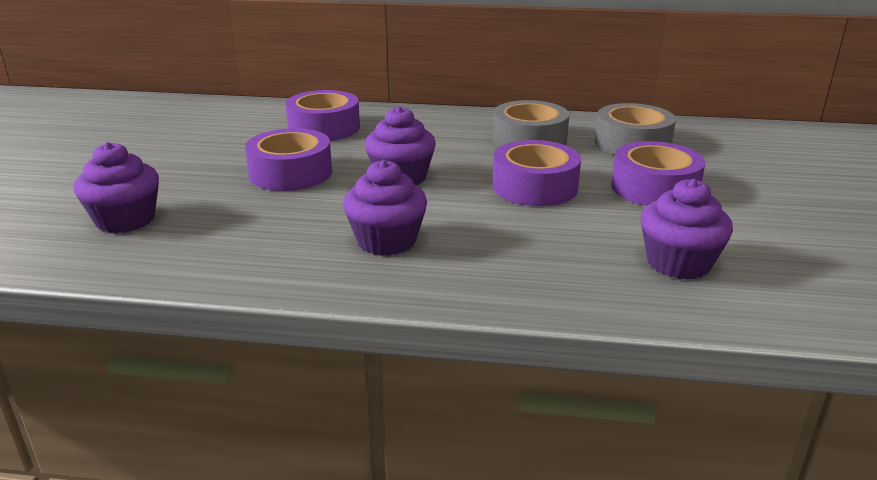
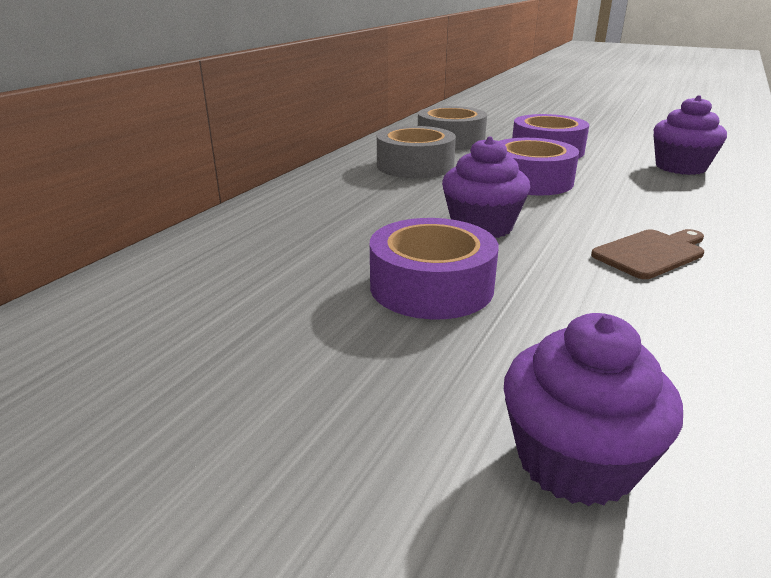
camera: 70 degrees left, 0 degrees up
(324, 128) = (274, 248): purple tape -> none
(386, 241) = (651, 253): purple cupcake -> brown cutting board

